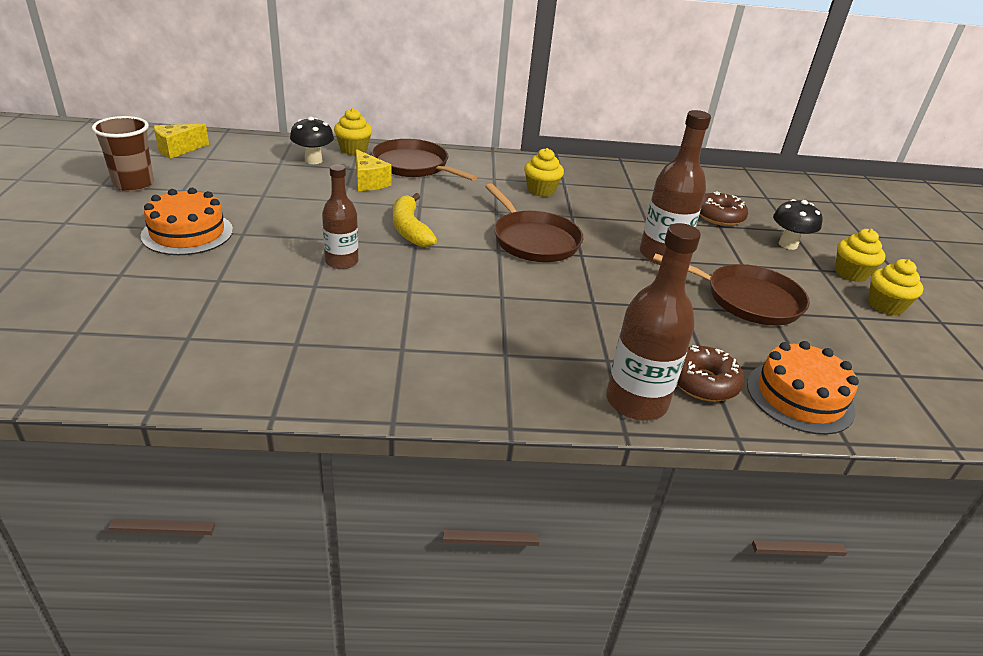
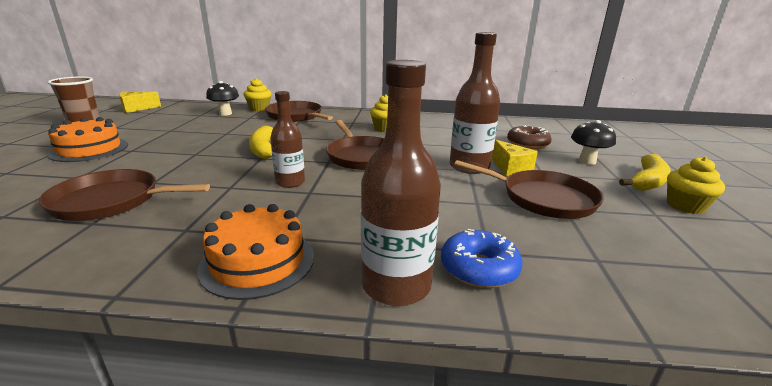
camera: 10 degrees right, 10 degrees down
(291, 314) = (111, 201): none -> brown pan
(341, 262) = (191, 167): brown bottle -> brown bottle (290, 182)
(369, 182) = (255, 124): yellow cheese -> yellow cheese (510, 169)
(703, 382) = (479, 268): brown donut -> blue donut
(800, 397) = (590, 287): orange cake -> orange cake (258, 262)
(851, 273) = (647, 181): yellow cupcake -> yellow banana

